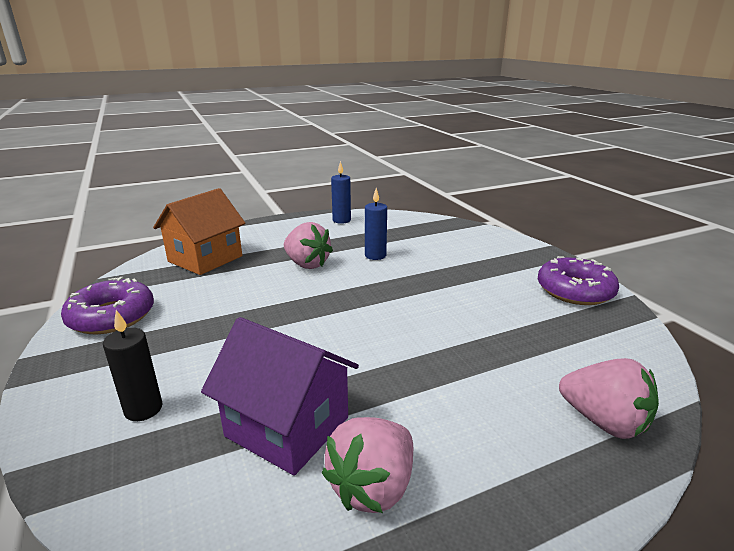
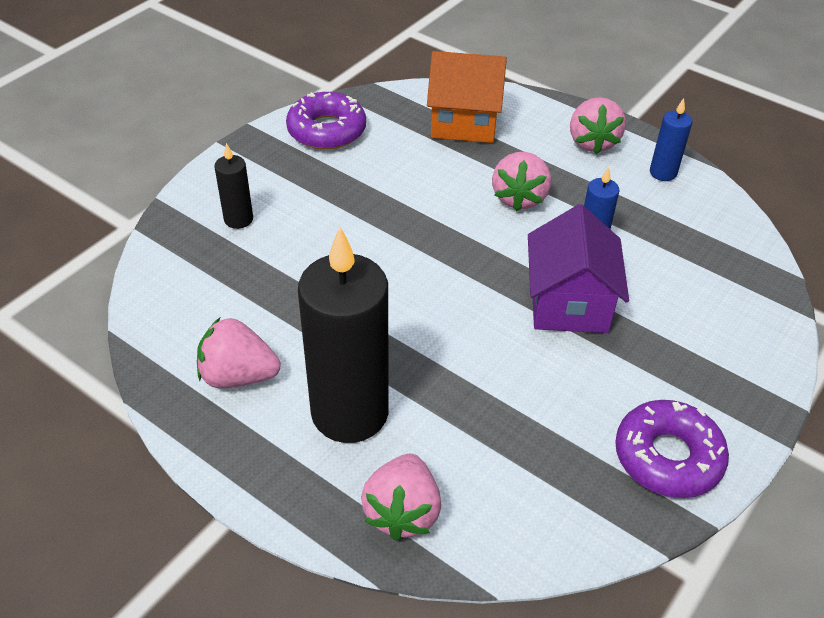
camera: 60 degrees right, 20 degrees up
(287, 427) = (267, 304): purple house -> purple house (569, 303)
(289, 229) = (592, 142): none -> pink strawberry
(471, 416) = (350, 412): none -> black candle

